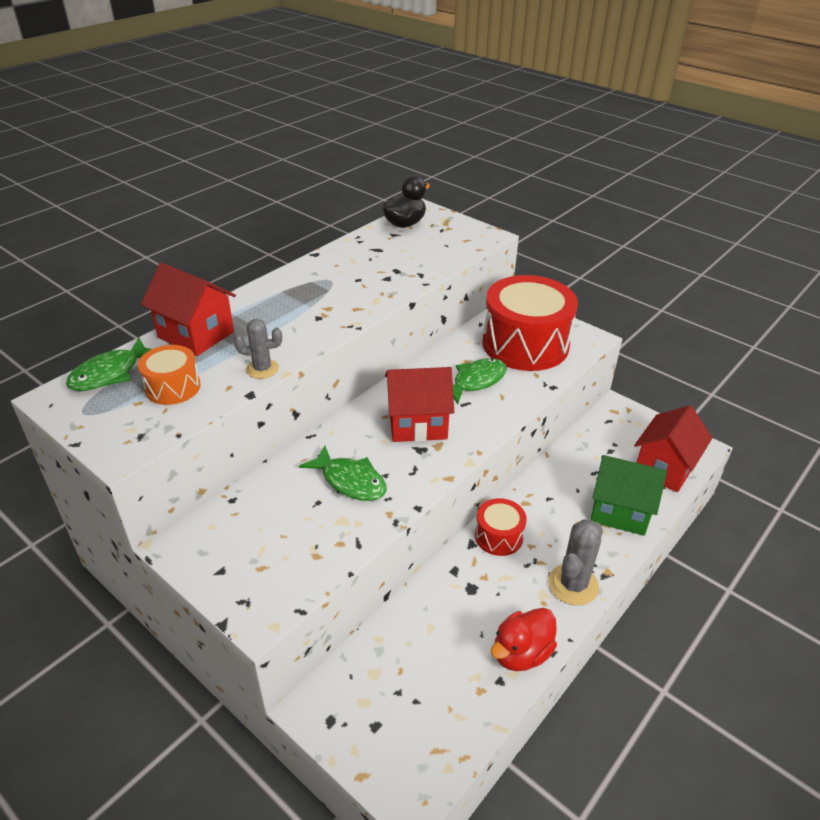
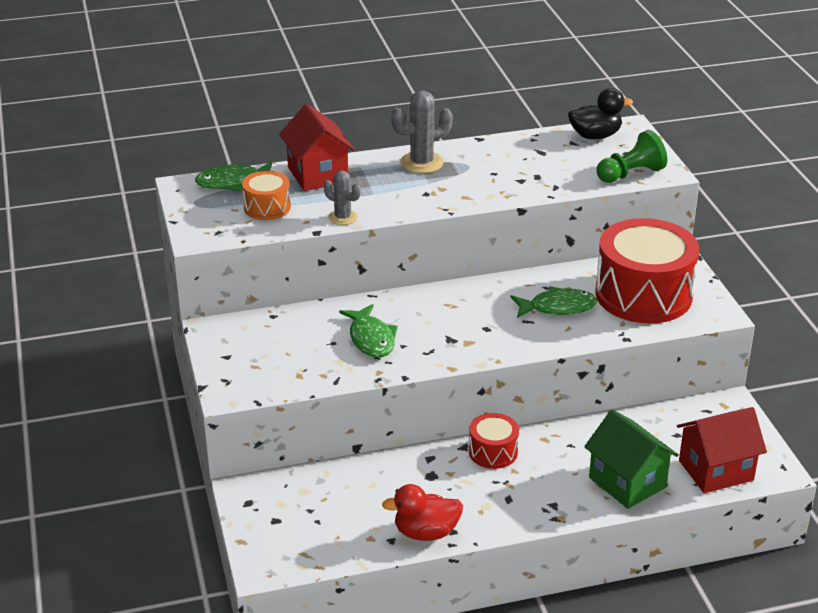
camera: 35 degrees right, 5 degrees down
(417, 424) = (468, 320): red house -> none
(465, 245) = (630, 174): none -> green pawn
(573, 585) = (519, 512): grey cactus -> grey cactus (421, 163)

